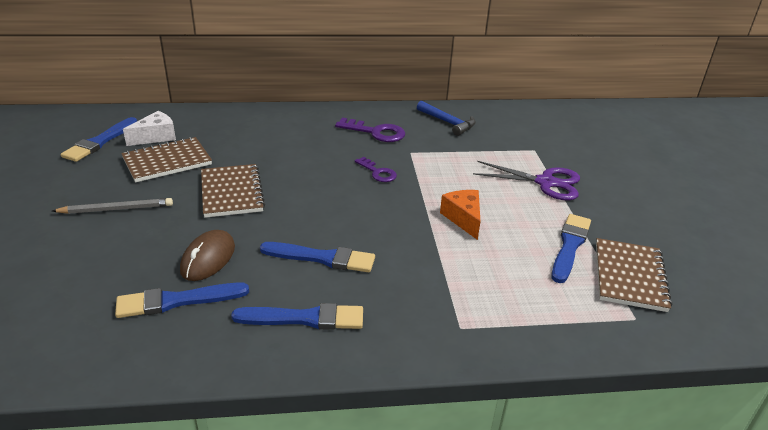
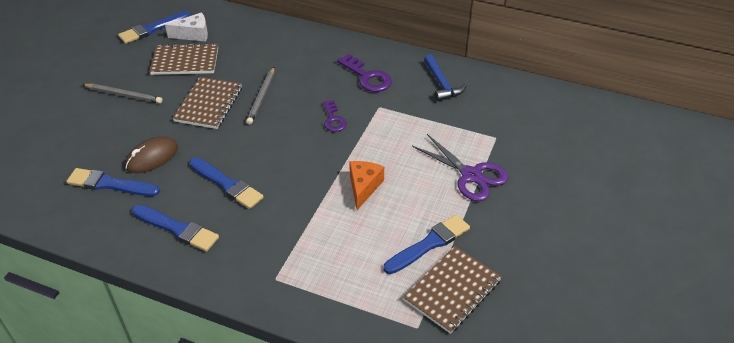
camera: 30 degrees right, 10 degrees up
(285, 172) = (261, 97): none -> grey pencil

